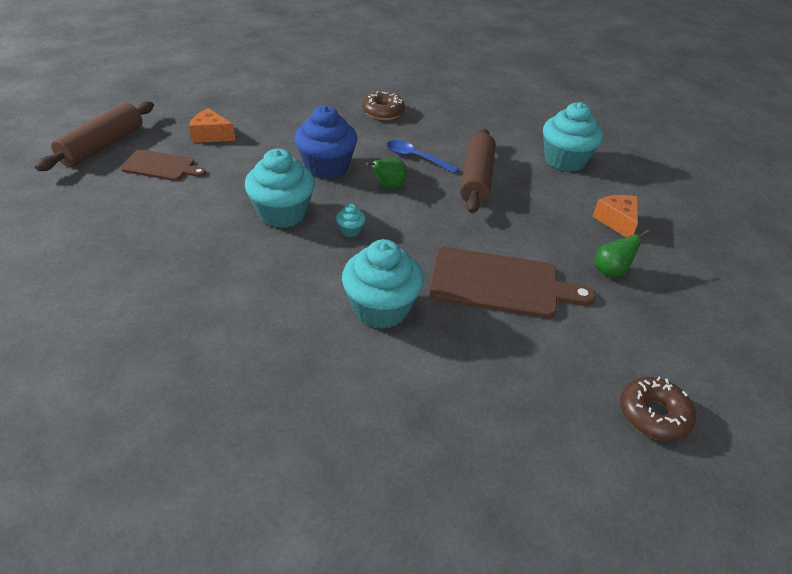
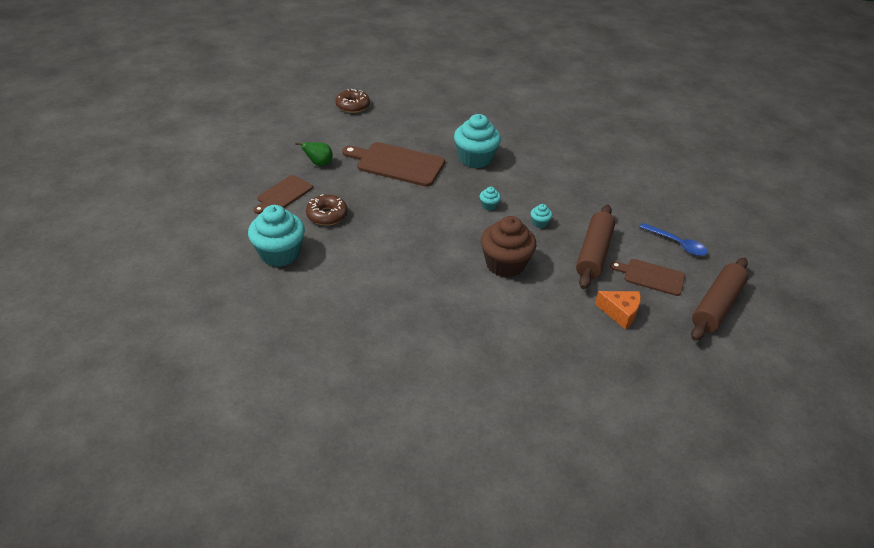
camera: 170 degrees left, 0 degrees up
(282, 213) = (539, 223): turquoise cupcake -> turquoise cupcake, size x0.43
(326, 167) = (505, 264): blue cupcake -> brown cupcake
(383, 112) = (439, 336): brown donut -> brown donut (327, 215)
(388, 186) = (453, 239): green pear -> none
(416, 158) = (421, 268): blue spoon -> blue spoon (677, 244)
(476, 179) = (374, 240): brown rolling pin -> brown rolling pin (593, 253)
(617, 221) = (283, 194): orange cheese -> brown cutting board

